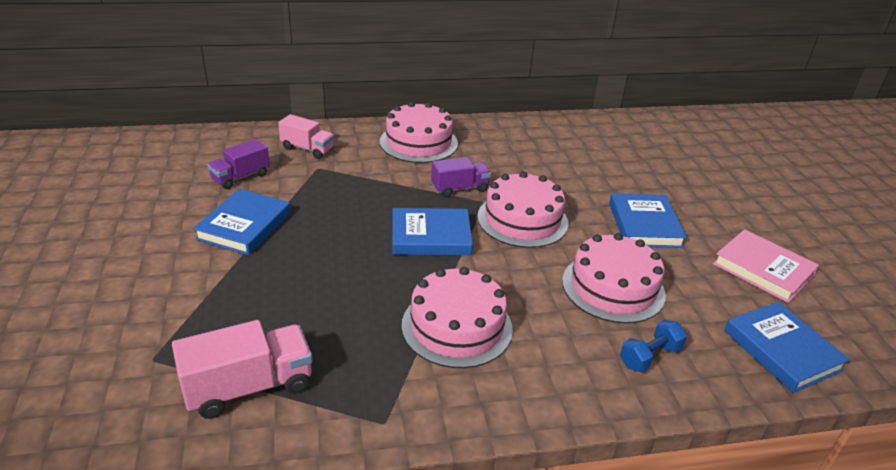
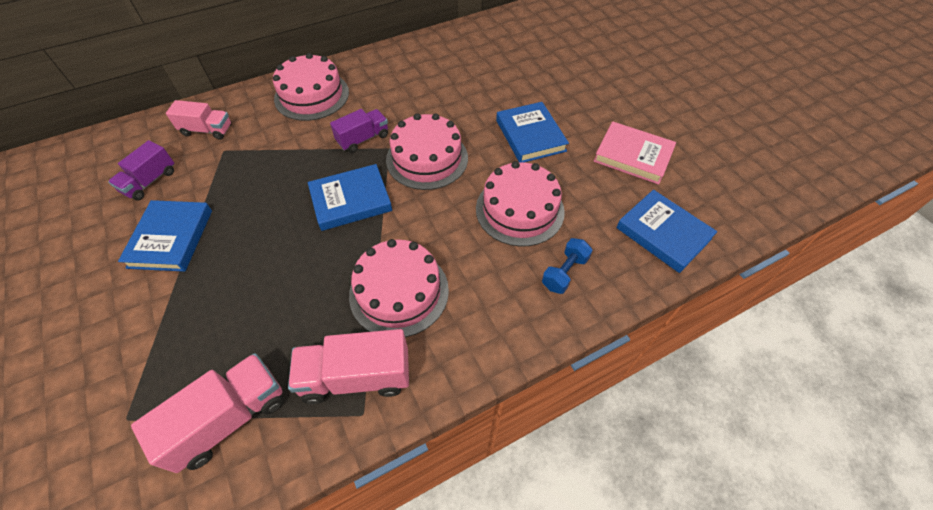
camera: 15 degrees left, 20 degrees up
(388, 388) = (356, 376): none -> pink truck

